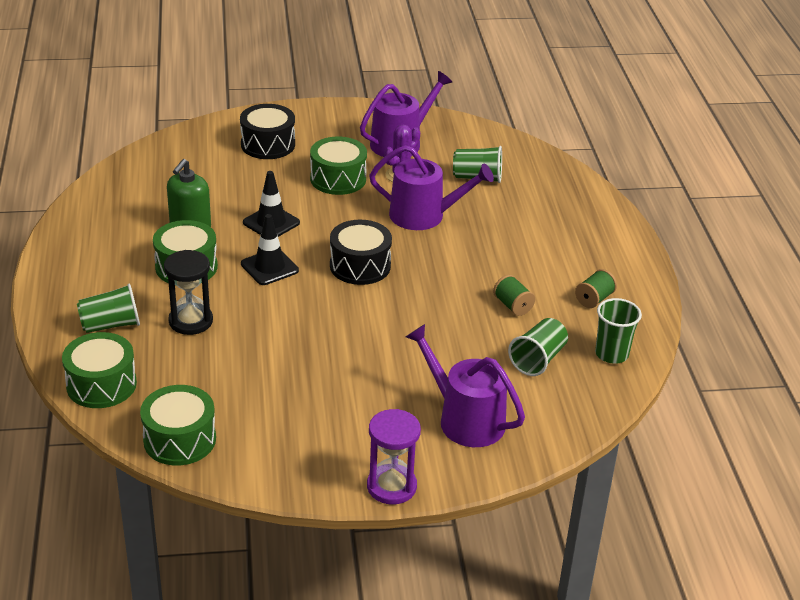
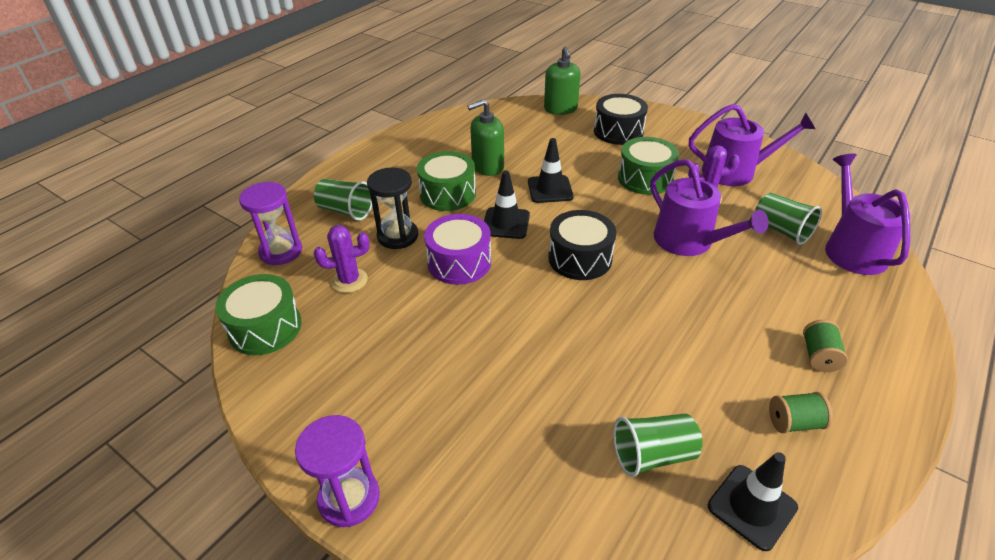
camera: 45 degrees right, 5 degrees up
(101, 384) = (281, 251): green drum -> purple hourglass
(188, 143) = (560, 109): none -> green soap dispenser
(199, 373) = (349, 280): none -> purple cactus
(271, 315) = (459, 262): none -> purple drum
(465, 419) = (501, 473): purple watering can -> purple watering can (852, 249)
(512, 306) = (687, 376): green spool -> green spool (818, 356)
(611, 354) = (752, 507): green cup -> black traffic cone

